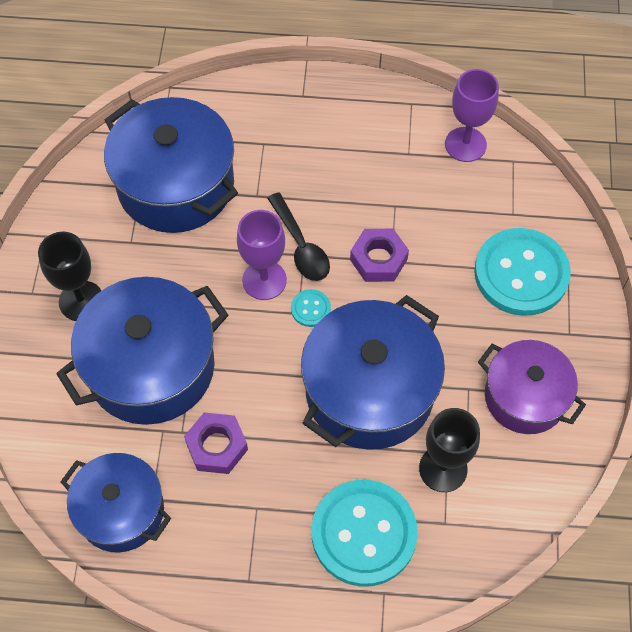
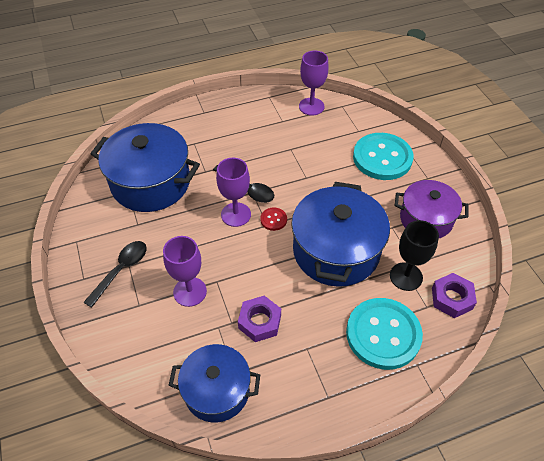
camera: 25 degrees left, 10 degrees down
(81, 301) = (121, 270): black goblet -> black spoon
(151, 367) = (190, 292): blue pot -> purple goblet
(310, 309) = (273, 219): turquoise button -> red button
(378, 259) = (298, 179): purple nut -> purple nut (451, 298)

